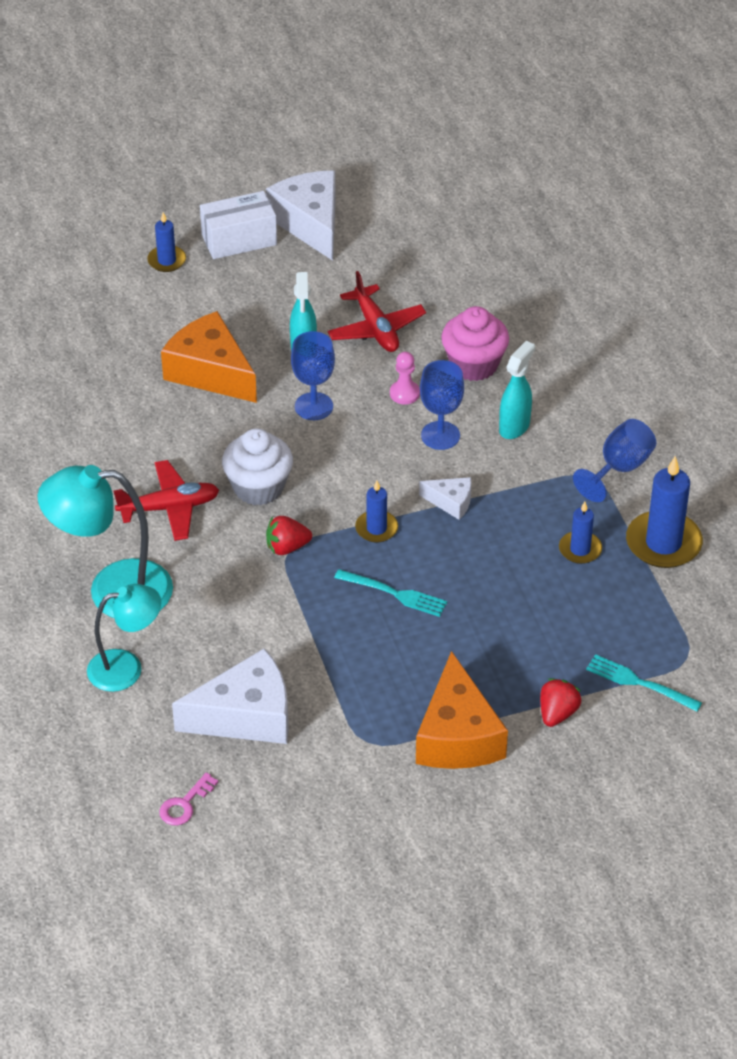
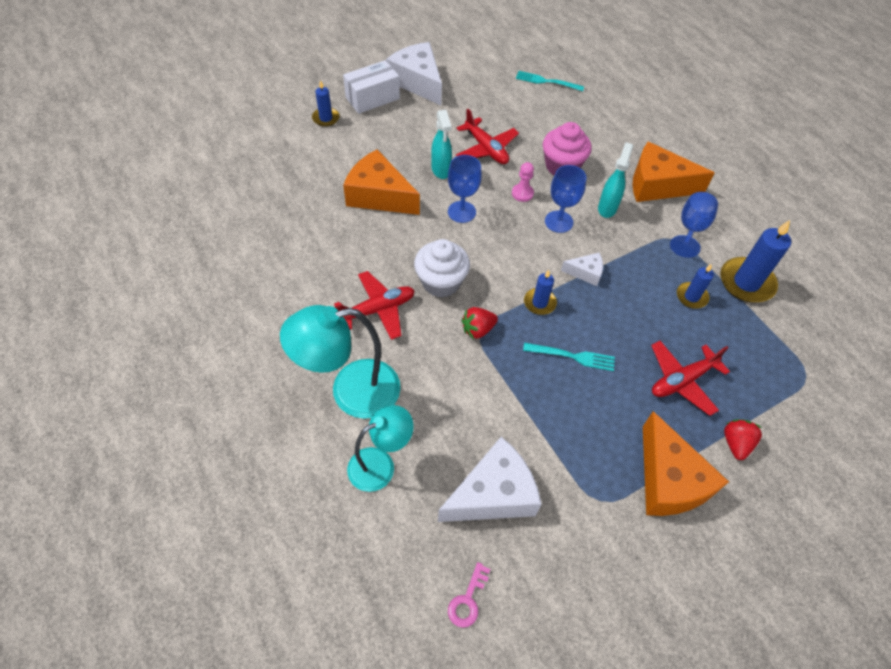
camera: 15 degrees left, 10 degrees up
(522, 639) = (682, 380): none -> red plane
(599, 406) = (657, 185): none -> orange cheese
(639, 683) = (783, 404): turquoise fork -> turquoise fork (546, 81)

